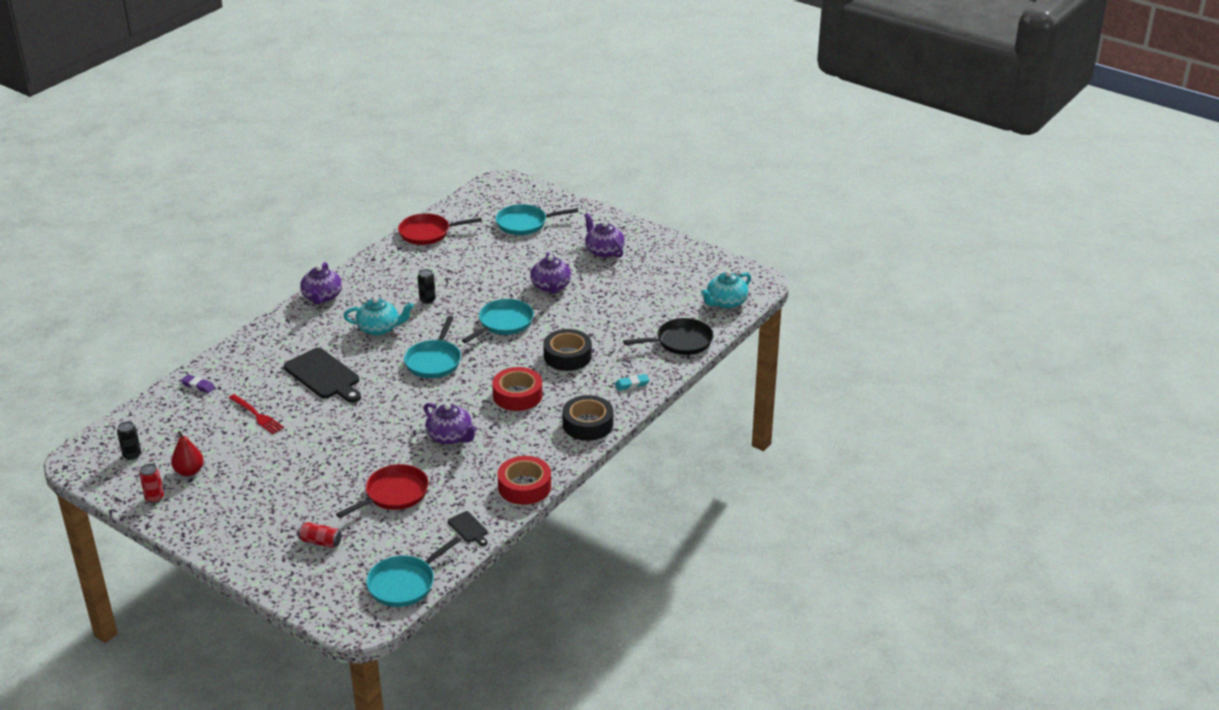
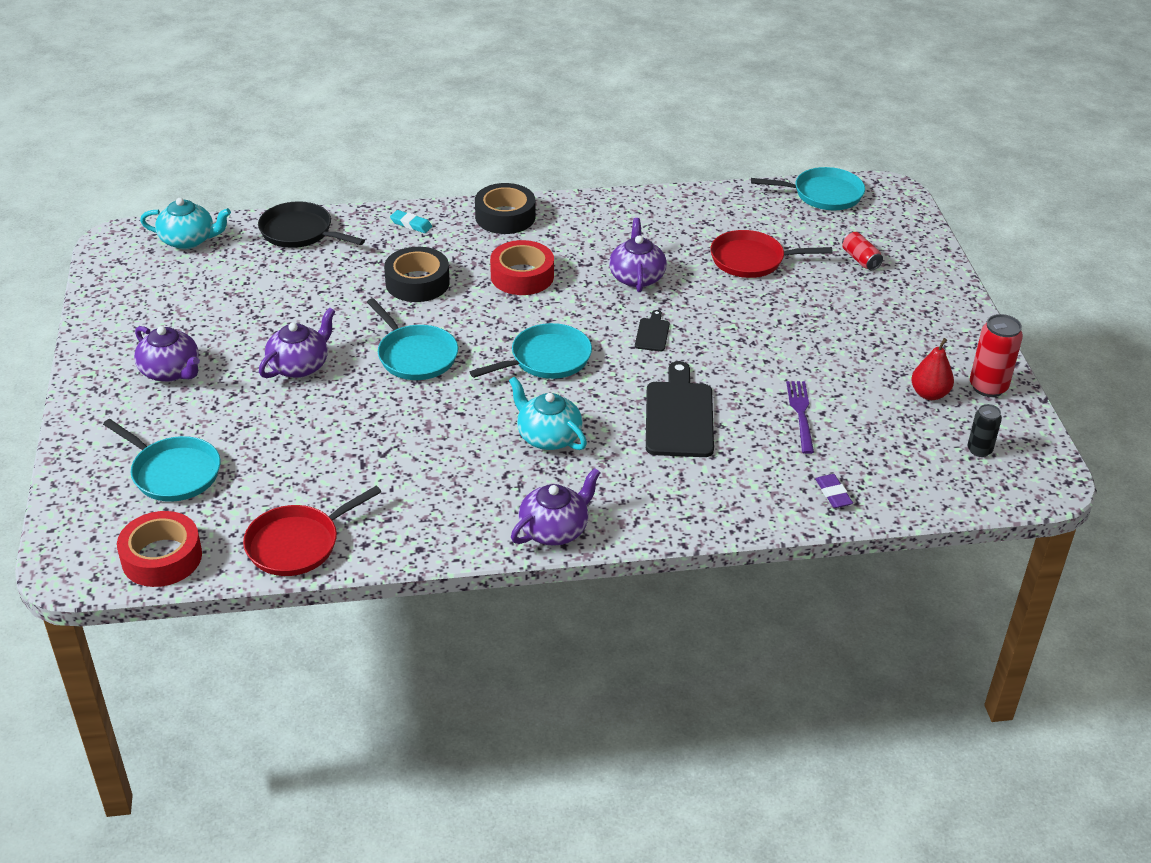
camera: 135 degrees left, 5 degrees up
(154, 498) = (988, 387): red can -> red can, size x1.60
(257, 415) = (800, 414): red fork -> purple fork
(427, 233) = (297, 544): red pan -> red pan turned 105 degrees clockwise
(427, 300) = (446, 439): black can -> none
(469, 528) = (722, 201): black cutting board -> black cutting board (652, 333)
(504, 323) = (415, 356): turquoise pan -> turquoise pan turned 120 degrees counterclockwise
(524, 486) = (634, 203): red tape -> red tape (162, 557)
(604, 251) = (171, 371): purple teapot -> purple teapot turned 60 degrees counterclockwise

